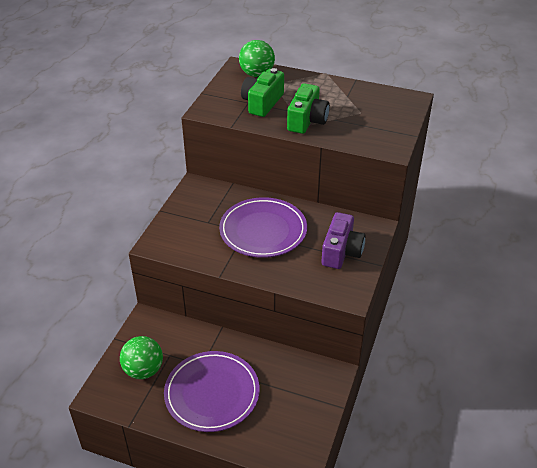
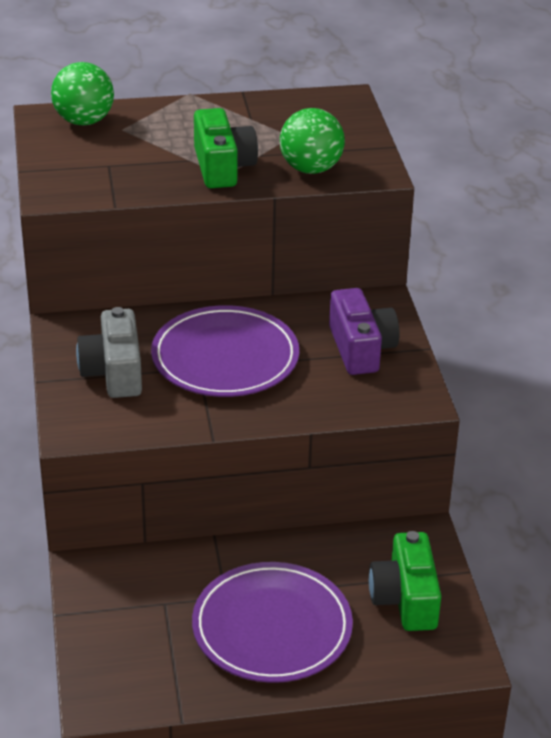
camera: 30 degrees left, 5 degrees down
(143, 370) = (141, 639): green ball -> green ball (311, 169)
(200, 218) = (114, 372): none -> grey camera
(262, 103) = (131, 160): green camera -> green camera (405, 599)

